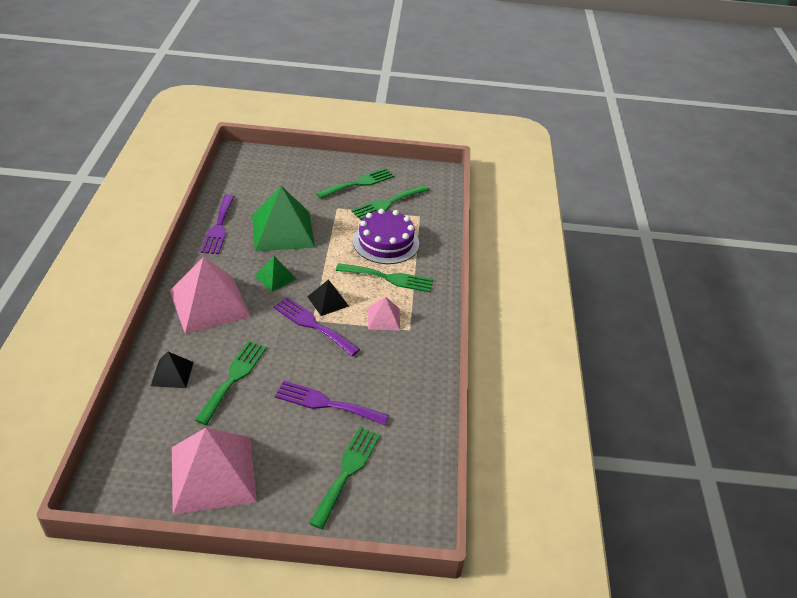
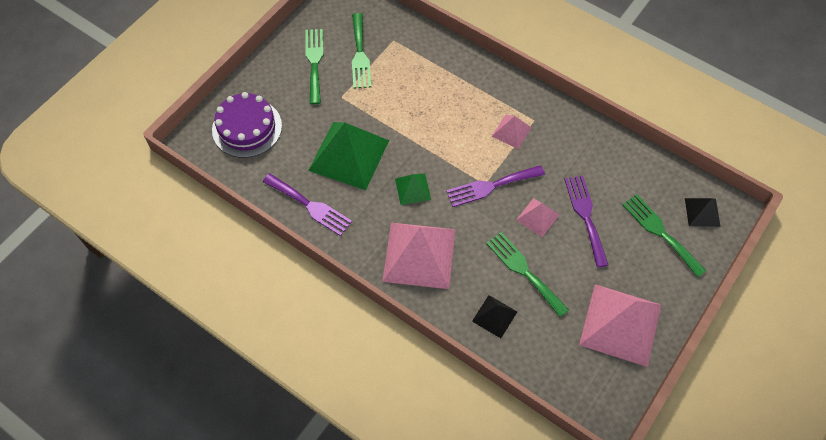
camera: 55 degrees left, 20 degrees up
(300, 368) = (537, 217): none -> pink pyramid
(326, 403) = (585, 216): purple fork -> purple fork turned 120 degrees clockwise
(328, 301) = (468, 162): black pyramid -> black pyramid (702, 212)
(386, 242) = (414, 83): purple cake -> purple cake (247, 128)
(389, 278) = (464, 104): green fork -> none

